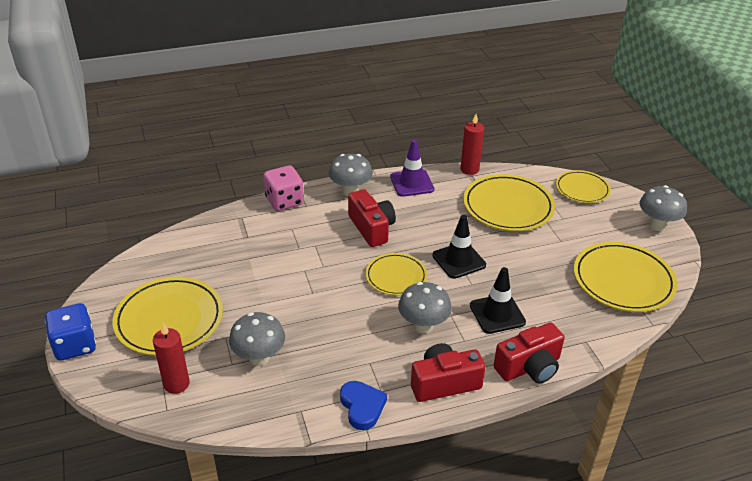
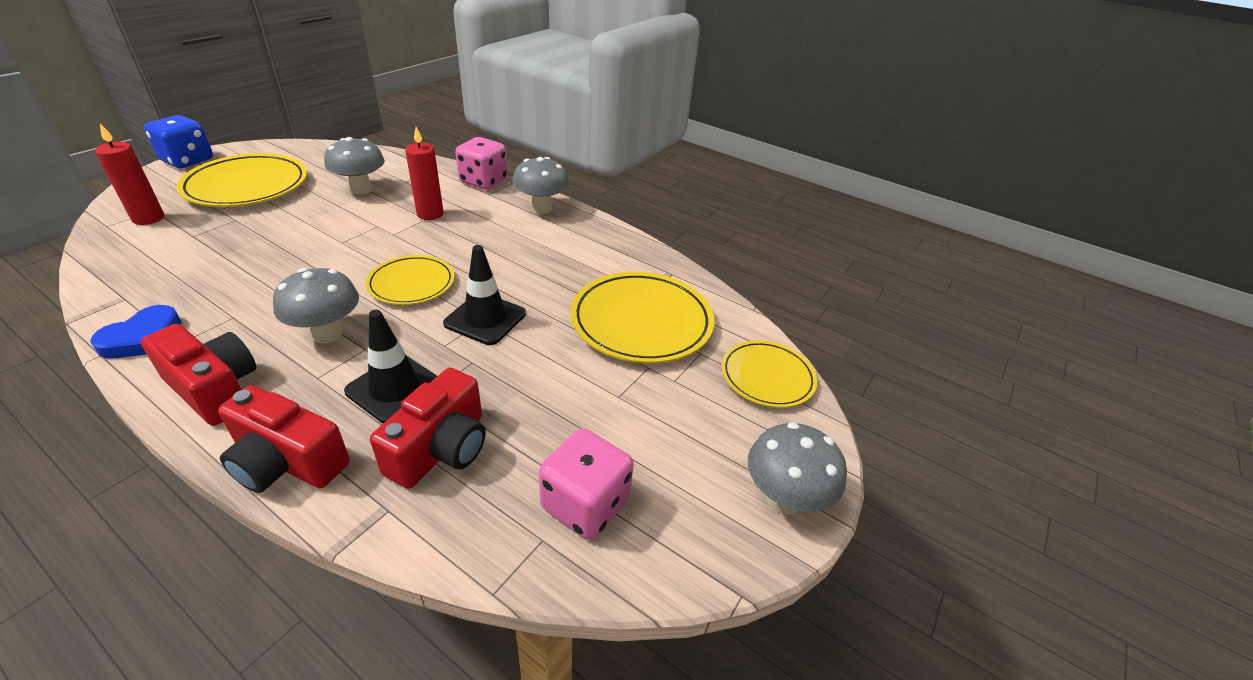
camera: 50 degrees right, 0 degrees up
(259, 358) = (209, 247): grey mushroom -> grey mushroom (361, 189)
(371, 228) = (489, 240): red camera -> red camera (441, 448)
(412, 183) = (602, 239): purple traffic cone -> none
(469, 169) = (681, 268): red candle -> red candle (430, 214)
(623, 281) = (585, 504): yellow plate -> pink dice

